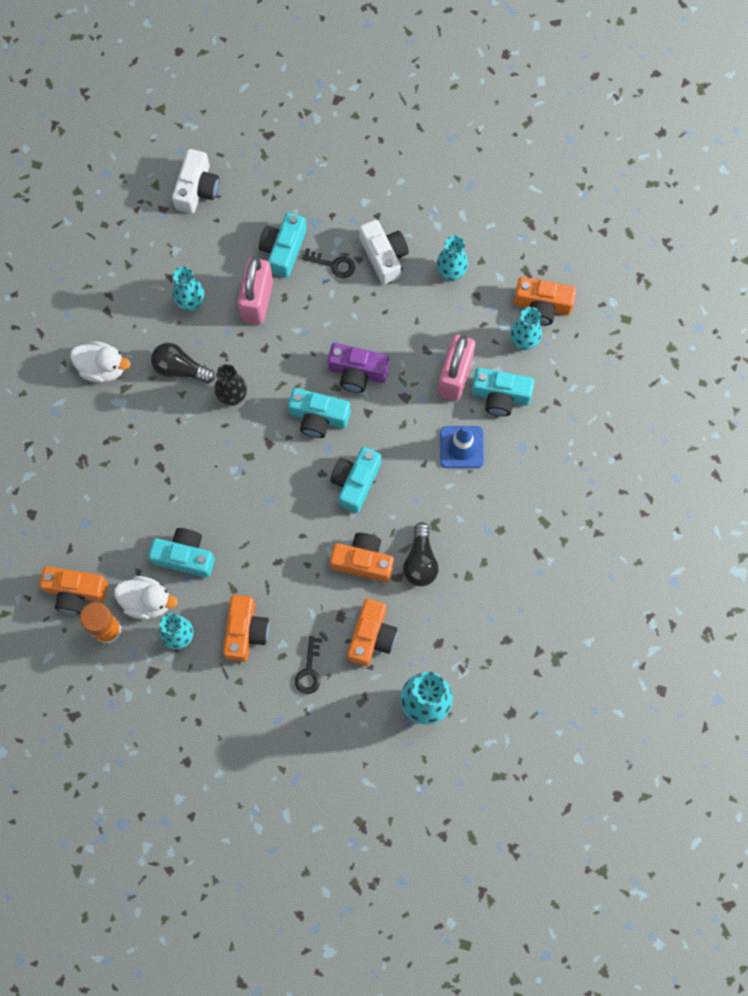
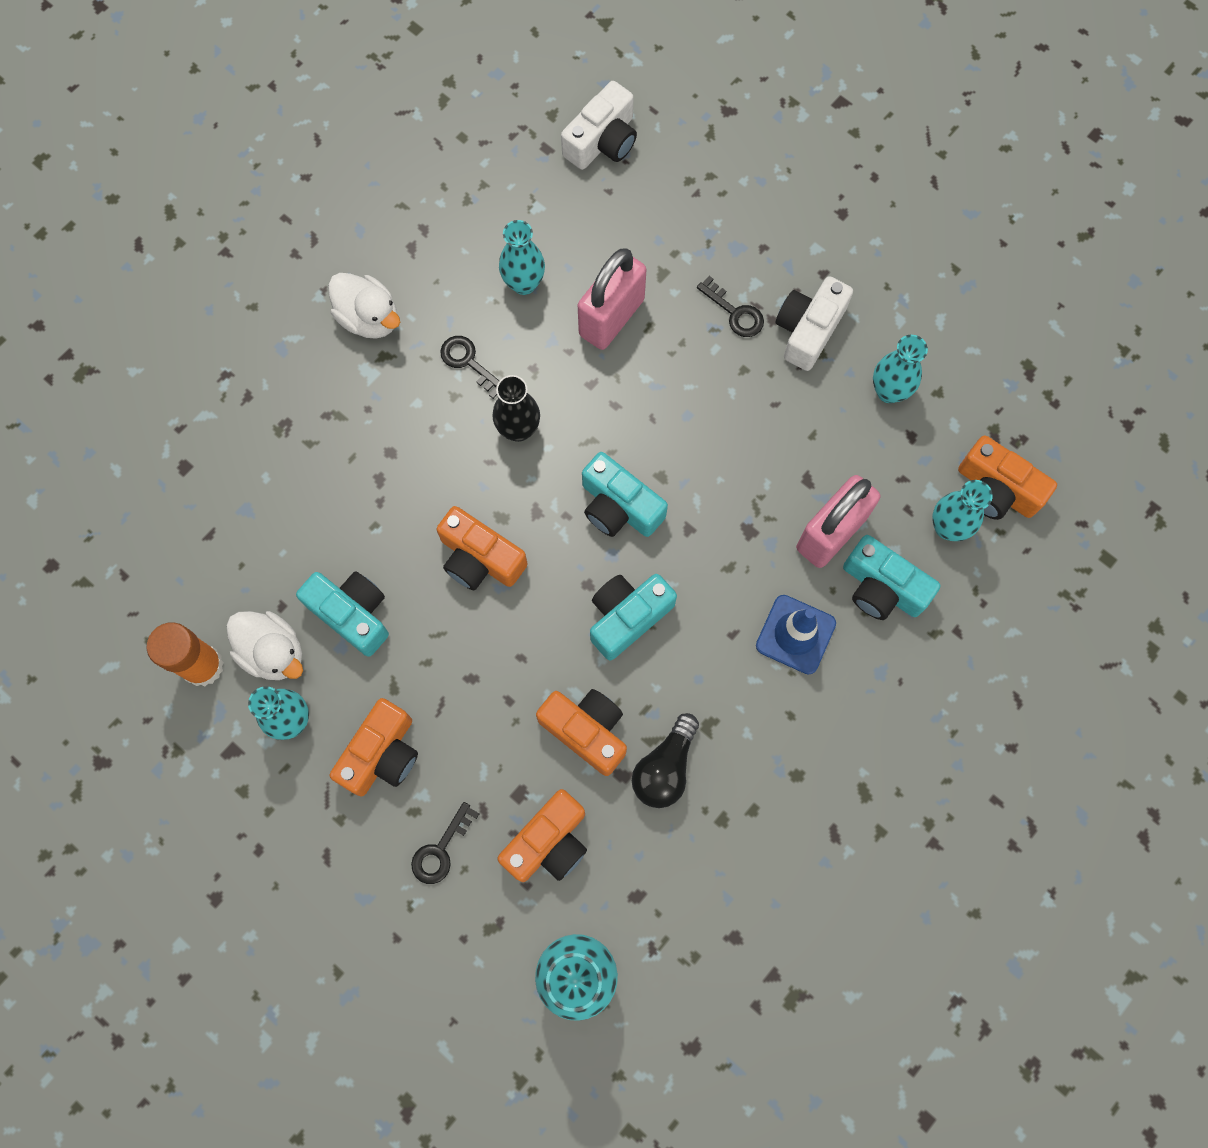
camera: 25 degrees right, 0 degrees up
(75, 592) = (188, 596): orange camera -> orange camera (480, 558)
(180, 369) = (468, 362): black light bulb -> black key
(283, 250) = (678, 265): turquoise camera -> none
(357, 372) = (700, 469): purple camera -> none
(384, 256) = (808, 330): white camera -> white camera turned 150 degrees counterclockwise

